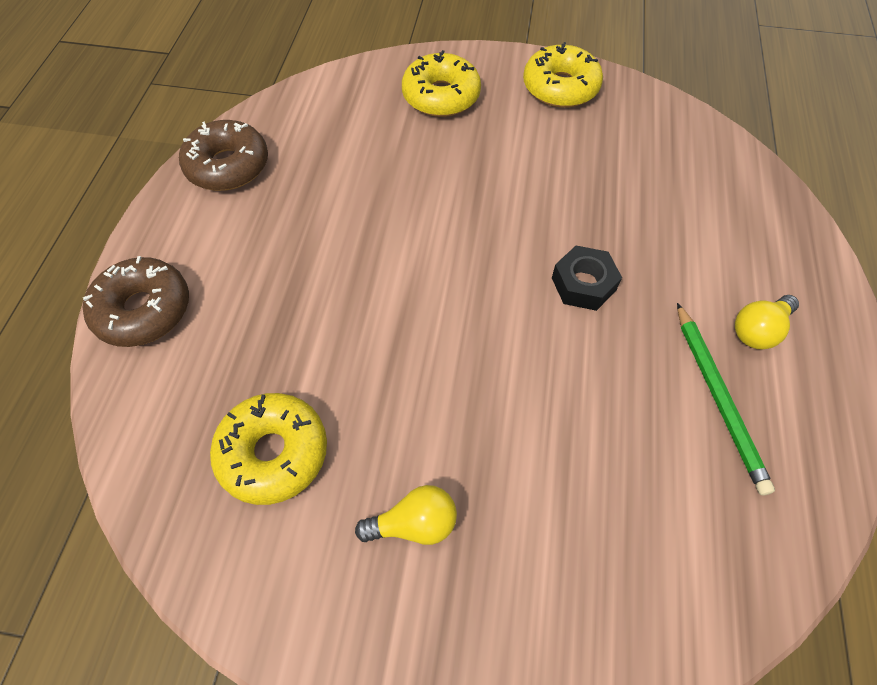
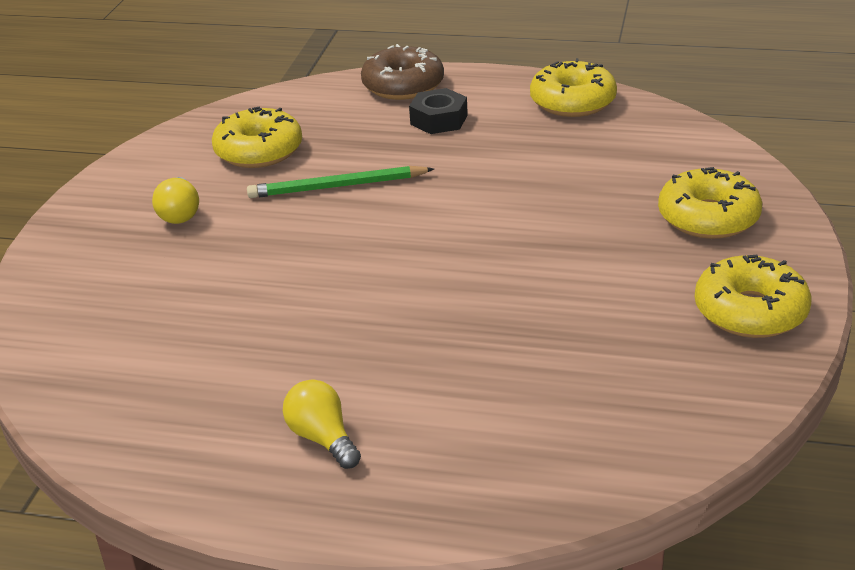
camera: 95 degrees right, 25 degrees down
(228, 166) = (572, 102): brown donut -> yellow donut
(583, 284) = (406, 311): black nut -> black nut (439, 120)
(718, 398) = (244, 393): green pencil -> green pencil (337, 187)

